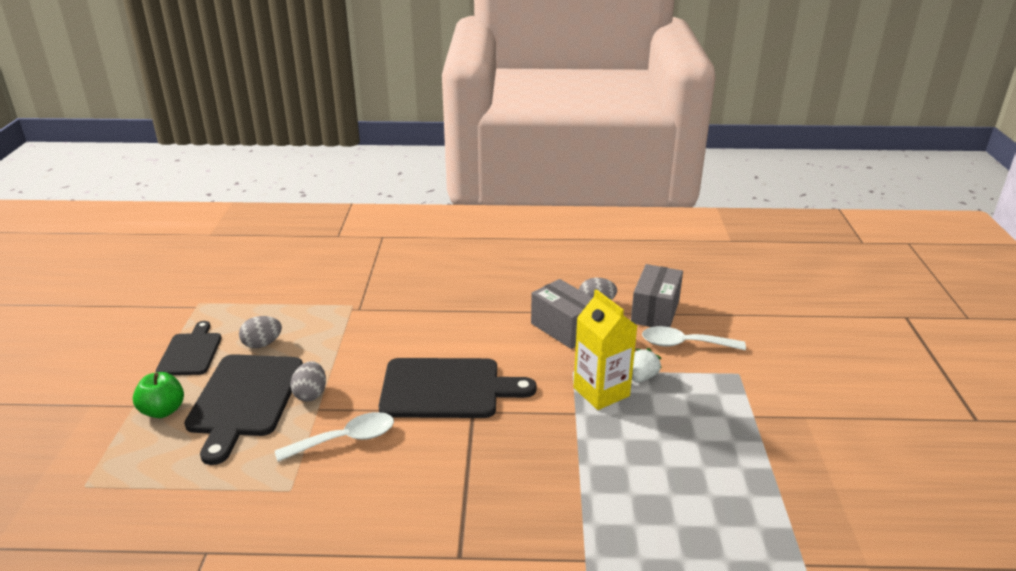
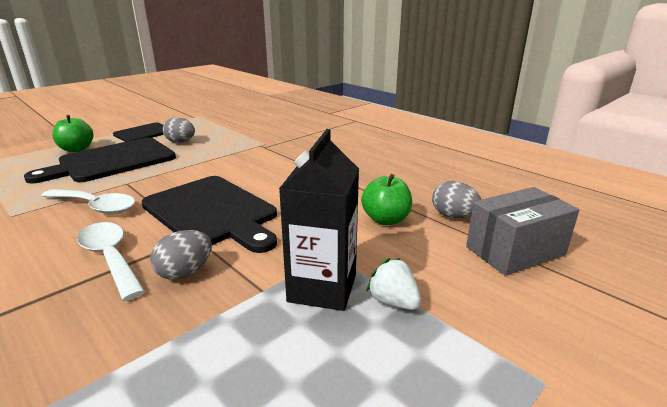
camera: 45 degrees right, 5 degrees down
(311, 394) = (142, 174): grey egg -> grey egg (185, 272)
(564, 328) = (386, 219): grey box -> green apple
(601, 392) = (322, 288): yellow carton -> black carton
(642, 377) = (393, 302): white strawberry -> white strawberry turned 120 degrees counterclockwise
(684, 344) = (506, 300): white spoon -> white spoon (111, 258)

